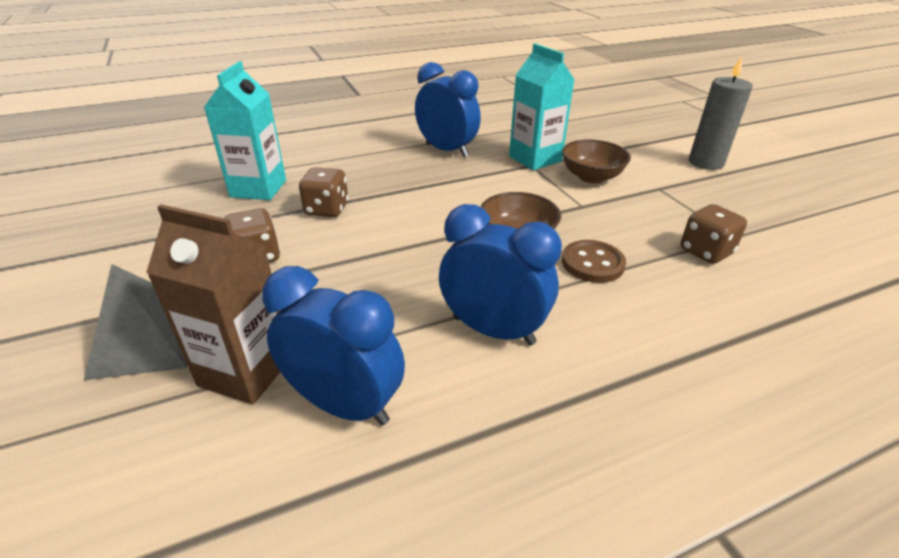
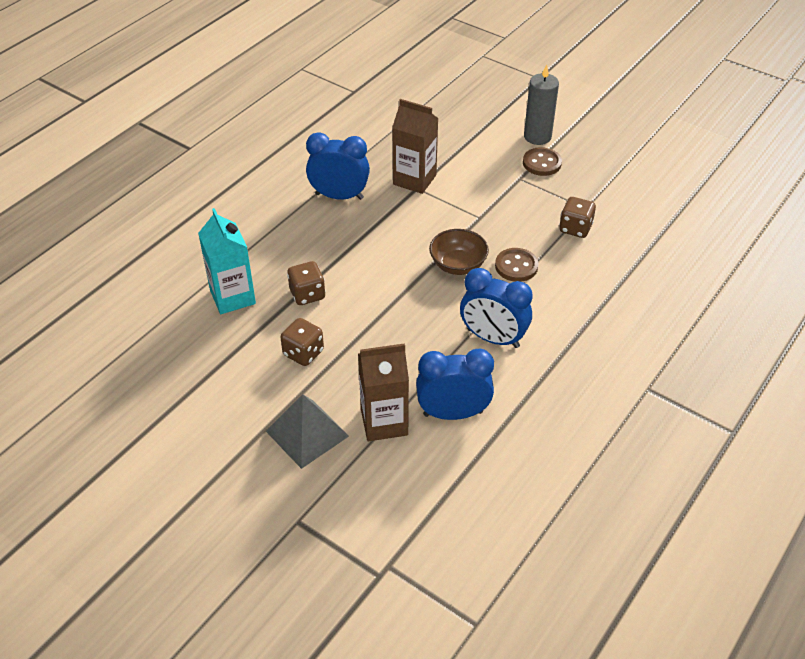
camera: 30 degrees left, 10 degrees up
(493, 330) = (493, 338): blue clock -> blue clock turned 150 degrees counterclockwise
(535, 159) = (414, 180): turquoise carton -> brown carton
(591, 177) = (468, 184): brown bowl -> none
(697, 183) = (542, 163): none -> brown button

